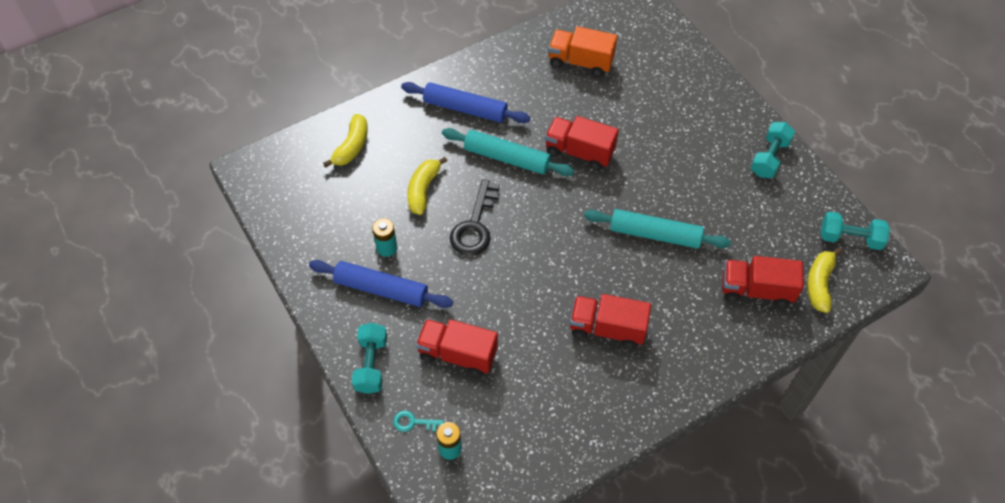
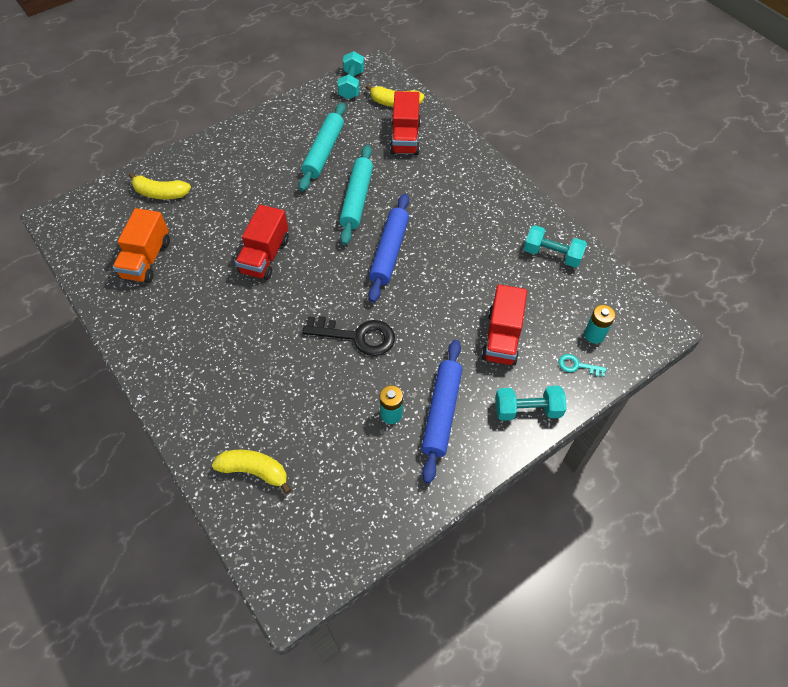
camera: 95 degrees left, 0 degrees up
(414, 422) = (577, 366): turquoise key -> turquoise key turned 105 degrees clockwise
(423, 190) = (315, 388): yellow banana -> yellow banana (160, 193)
(465, 108) = (203, 359): blue rolling pin -> blue rolling pin (389, 252)
(507, 158) = (272, 315): turquoise rolling pin -> turquoise rolling pin (323, 152)
(607, 328) = (456, 230): red truck -> none
(769, 158) = (272, 126): turquoise dumbbell -> turquoise dumbbell (552, 255)

